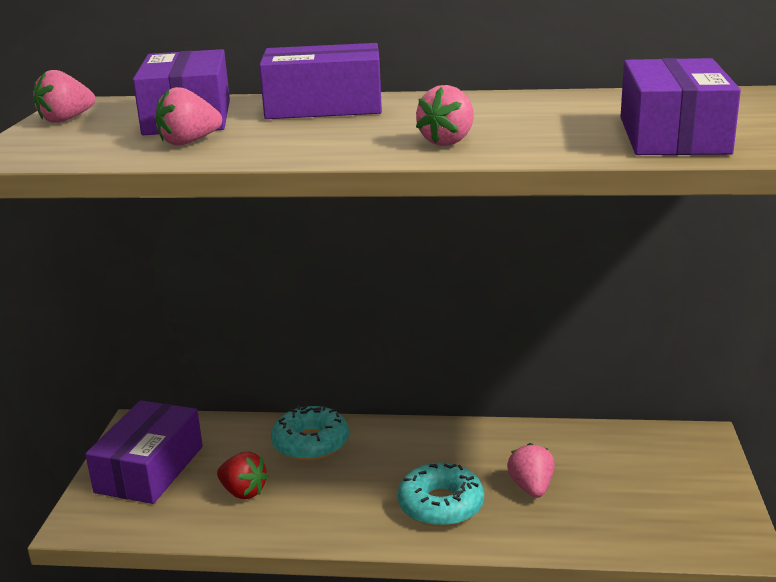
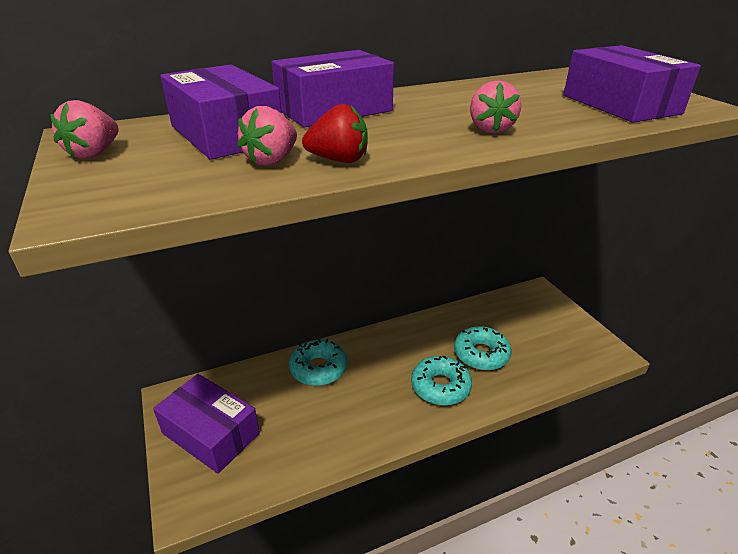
camera: 30 degrees left, 10 degrees up
(149, 469) = (211, 433): purple box -> purple box turned 45 degrees counterclockwise
(243, 492) = (301, 426): red strawberry -> red strawberry (339, 160)
(531, 488) = (481, 354): pink strawberry -> turquoise donut

